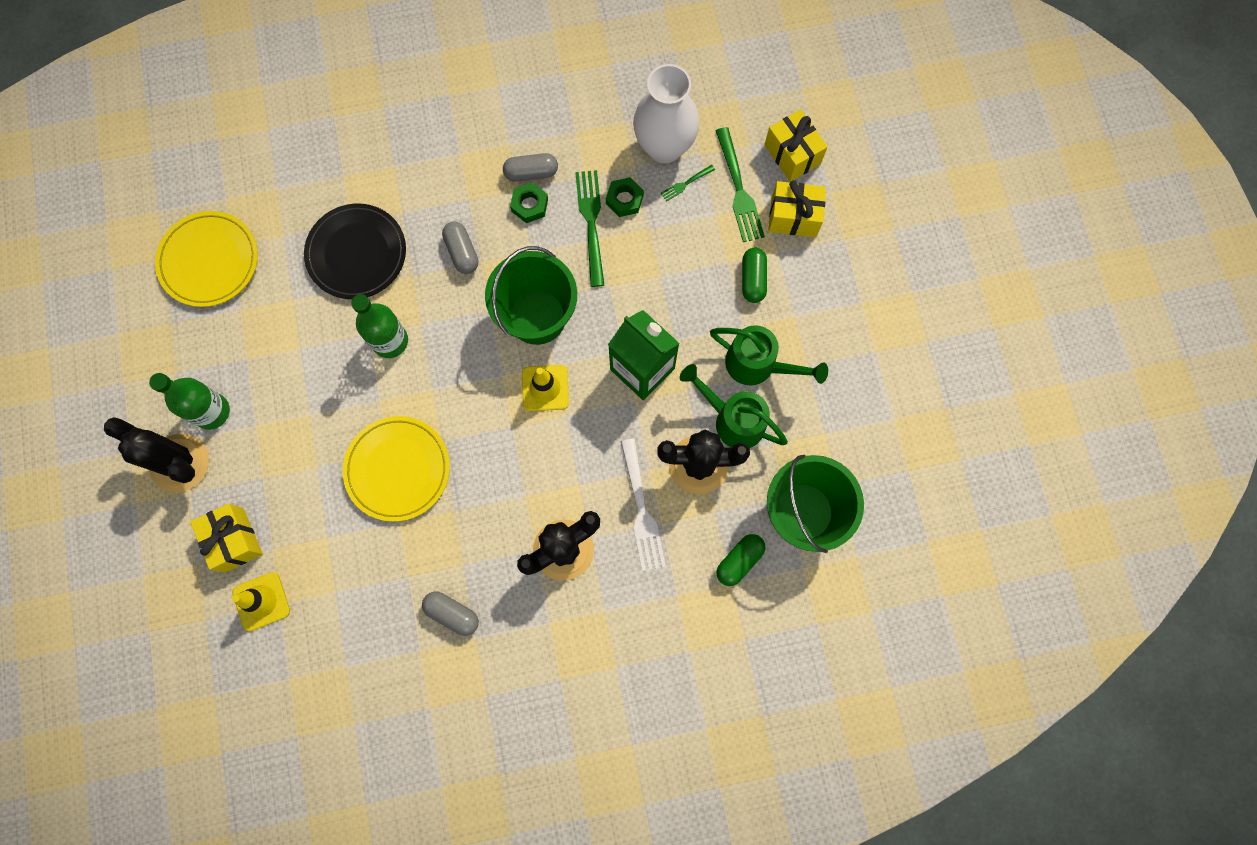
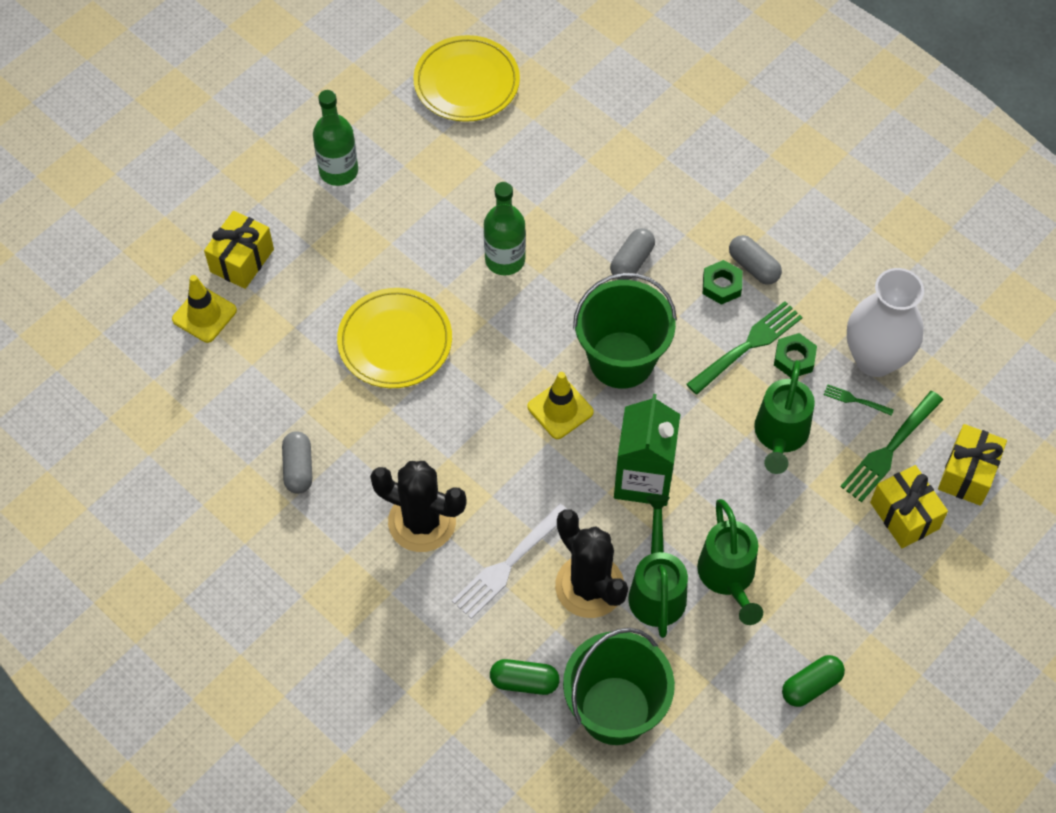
camera: 55 degrees right, 15 degrees down
(179, 463) = (277, 178): black cactus -> none
(357, 253) = (563, 183): black plate -> none
(676, 253) = (780, 435): none -> green watering can
(753, 279) = (810, 519): green capsule -> green capsule (811, 686)

